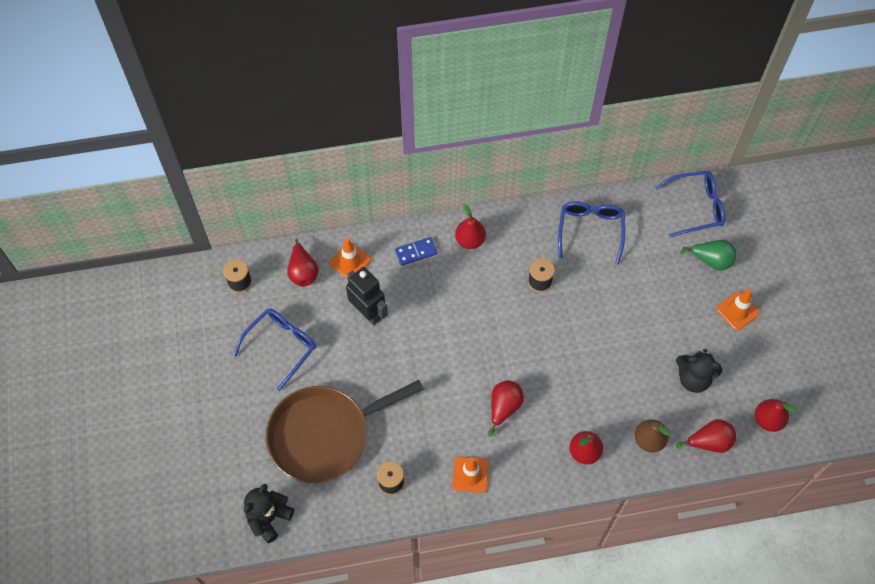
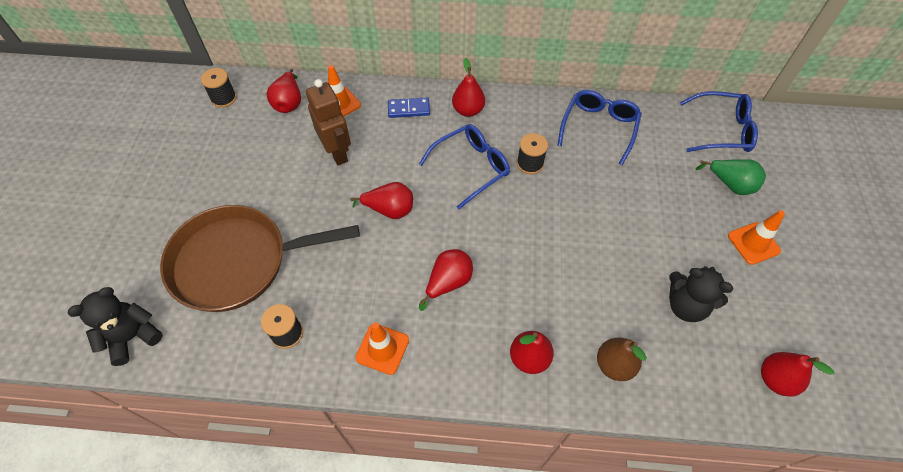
camera: 15 degrees right, 5 degrees down
(281, 346) = (235, 163): blue glasses -> blue glasses (471, 167)
(368, 312) = (337, 152): black robot -> brown robot
(709, 442) = (692, 387): red pear -> red pear (389, 210)

